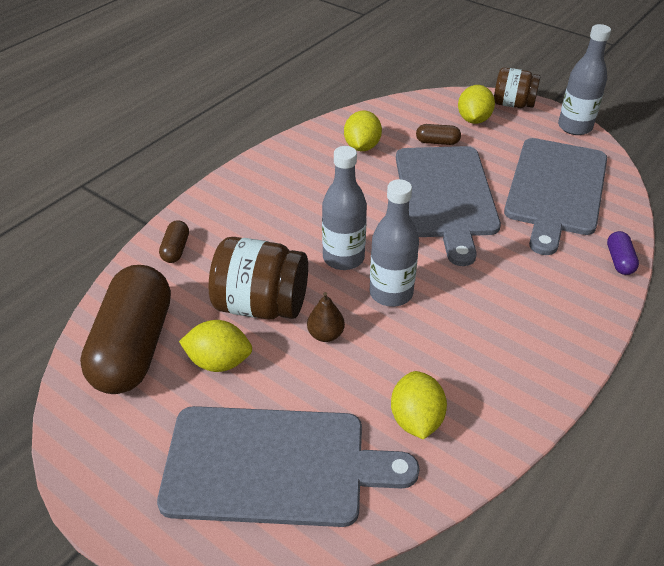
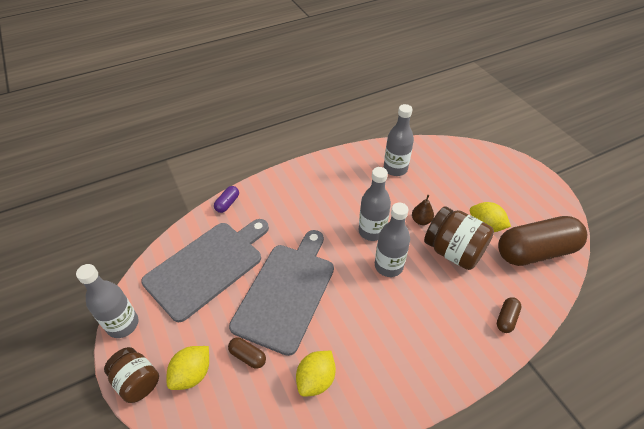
camera: 155 degrees left, 5 degrees up
(134, 347) = (535, 251): brown capsule -> brown capsule turned 45 degrees clockwise
(274, 465) = (467, 173): grey cutting board -> none
(416, 420) = (395, 169): yellow lemon -> grey bottle

